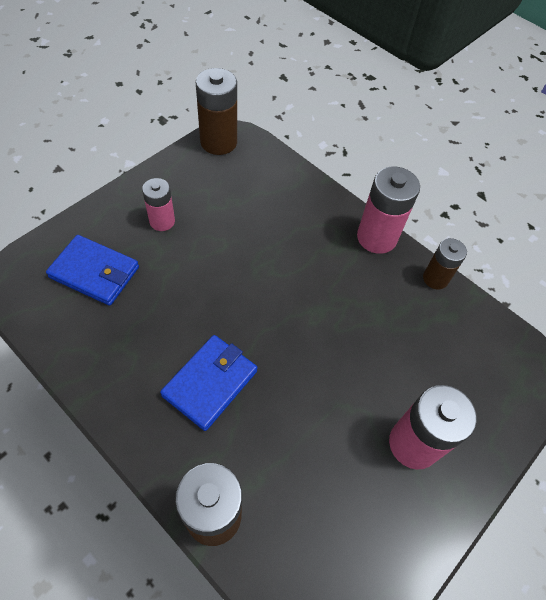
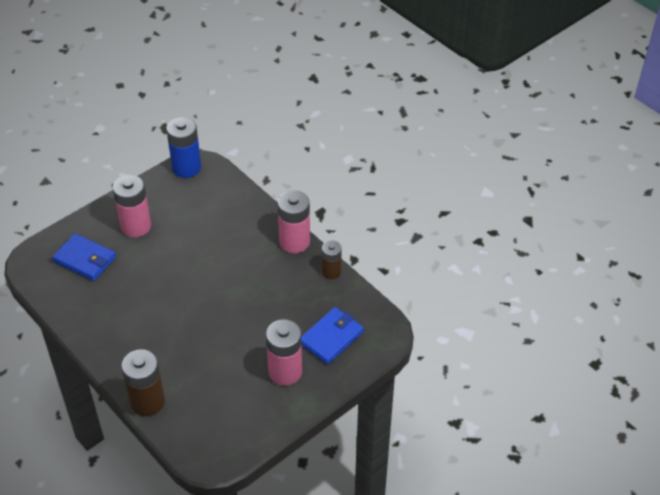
camera: 10 degrees right, 10 degrees down
(162, 221) = (136, 226): pink battery -> pink battery, size x1.63
(210, 383) = (156, 330): blue wallet -> blue wallet (331, 337)
(218, 142) = (186, 168): brown battery -> blue battery

